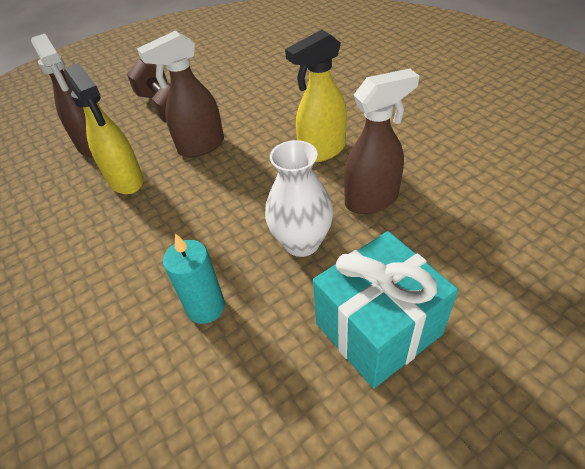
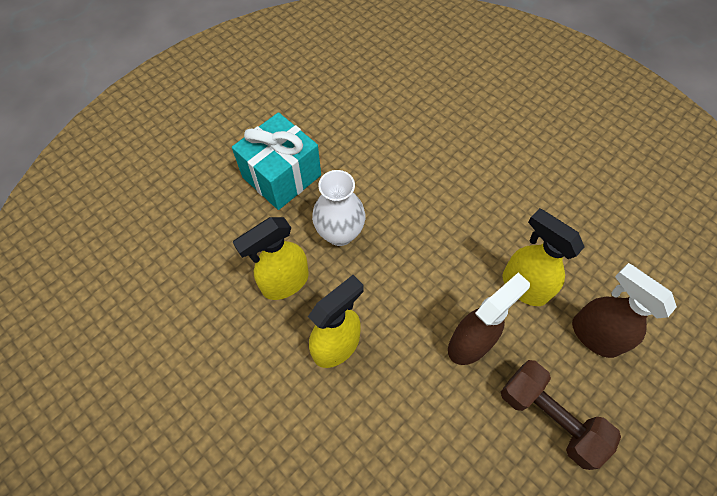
camera: 165 degrees right, 15 degrees up
(206, 307) = (397, 177): turquoise candle -> none
(372, 200) = (284, 282): brown spray bottle -> yellow spray bottle

